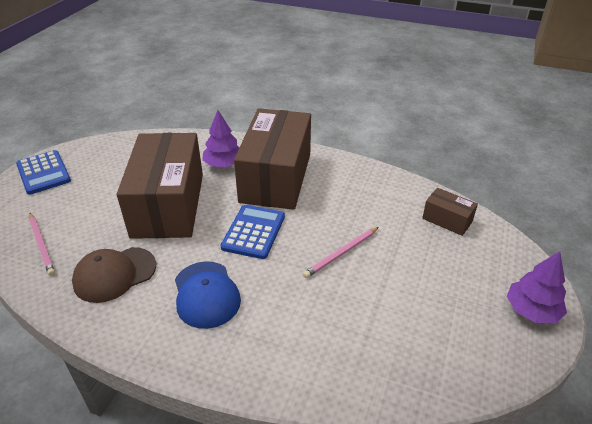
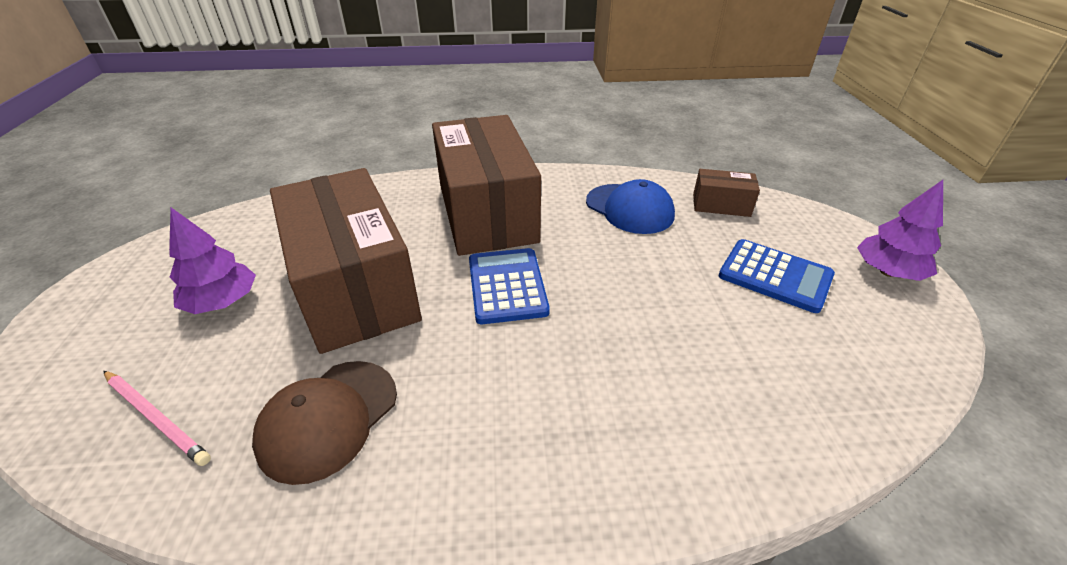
camera: 25 degrees left, 0 degrees up
(43, 173) = (99, 301): blue calculator -> blue calculator (775, 276)
(206, 294) = (501, 394): blue cap -> blue cap (629, 209)
(223, 164) = (403, 214): purple tree -> purple tree (223, 302)
(341, 253) = (639, 277): pink pencil -> none

